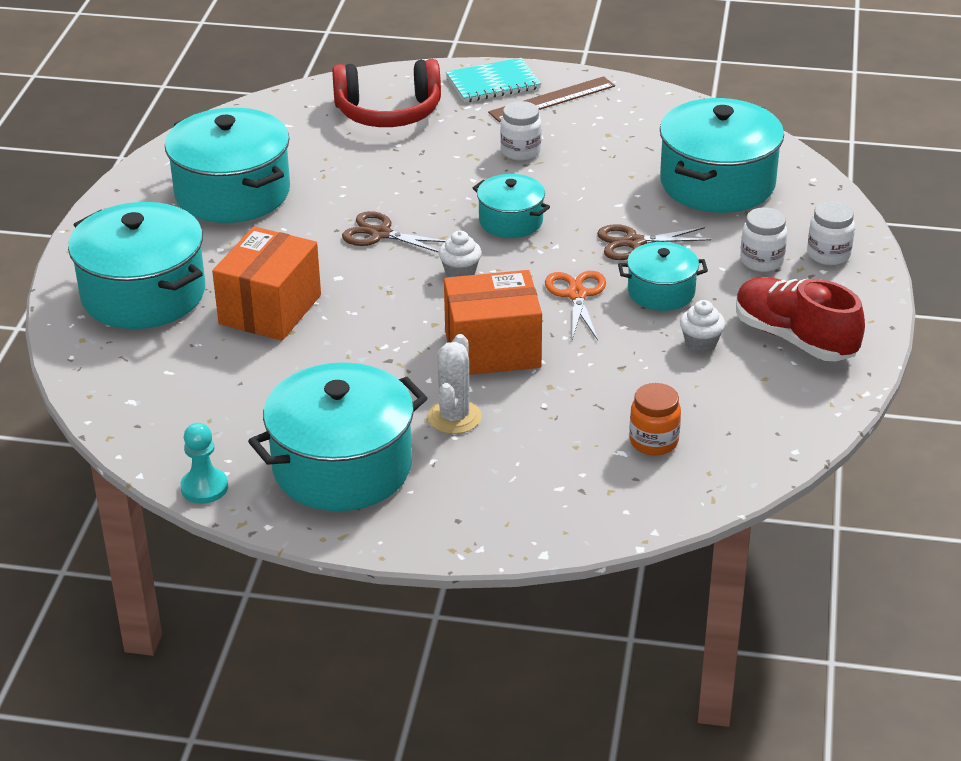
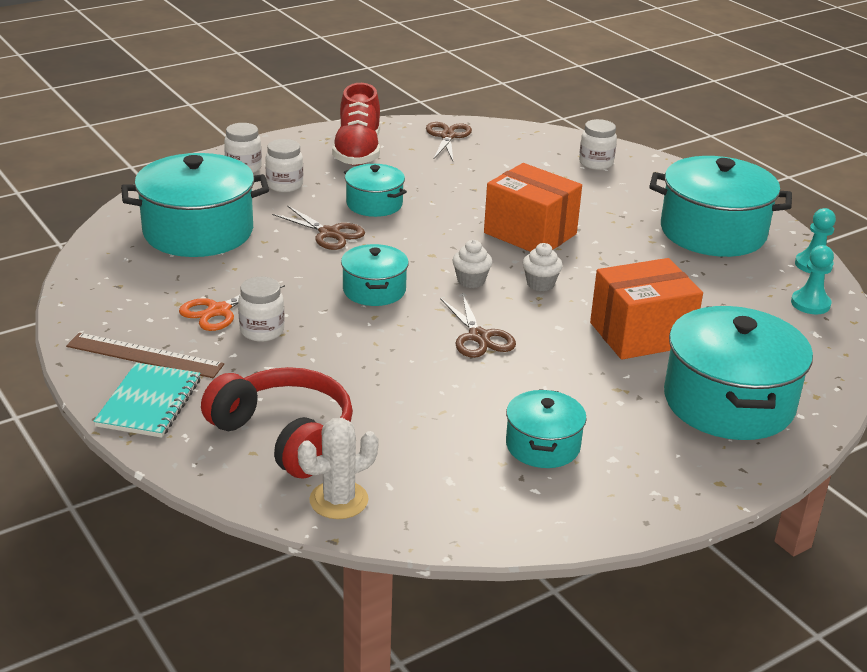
camera: 135 degrees left, 5 degrees down
(164, 433) = (810, 304): none -> turquoise pawn
(232, 193) = (542, 445): turquoise pot -> turquoise pot, size x0.54
(454, 417) = (610, 218): white cactus -> white cactus (339, 500)
(493, 83) = (149, 402): turquoise notebook -> turquoise notebook turned 75 degrees clockwise
(576, 294) = (424, 230): orange scissors -> orange scissors (219, 311)
(578, 490) = (596, 163): none -> white jar
(653, 441) = (521, 158): orange jar -> none
(700, 343) = (409, 175): white cupcake -> white cupcake (540, 284)
(770, 420) = (447, 136): none -> brown scissors

